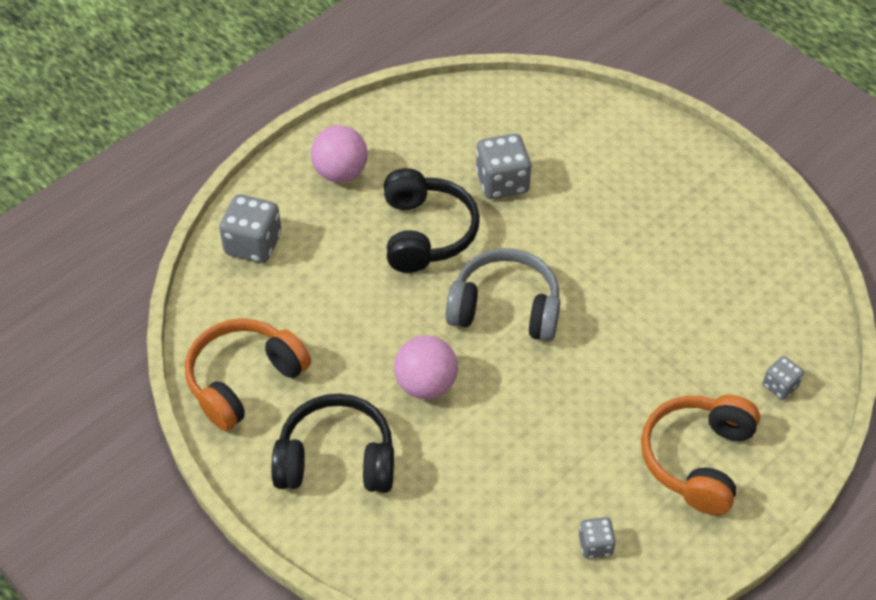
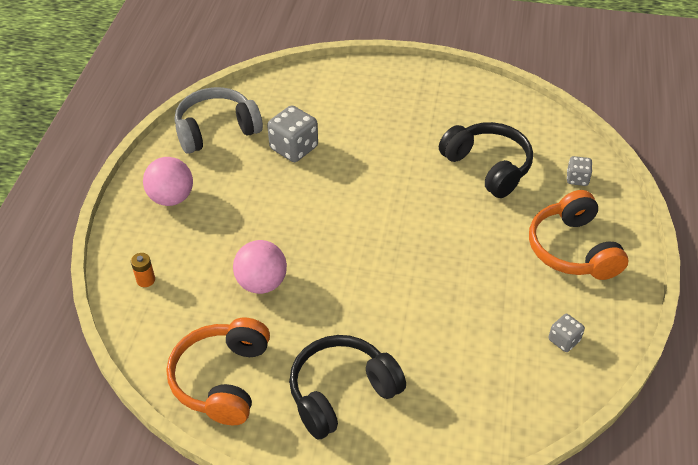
camera: 35 degrees left, 5 degrees down
(253, 244) = (146, 280): grey dice -> orange battery
(426, 233) = (269, 206): black headphones -> black headphones (488, 167)
(426, 384) = (359, 304): pink ball -> pink ball (262, 283)
(505, 308) = (368, 225): grey headphones -> grey headphones (216, 130)

